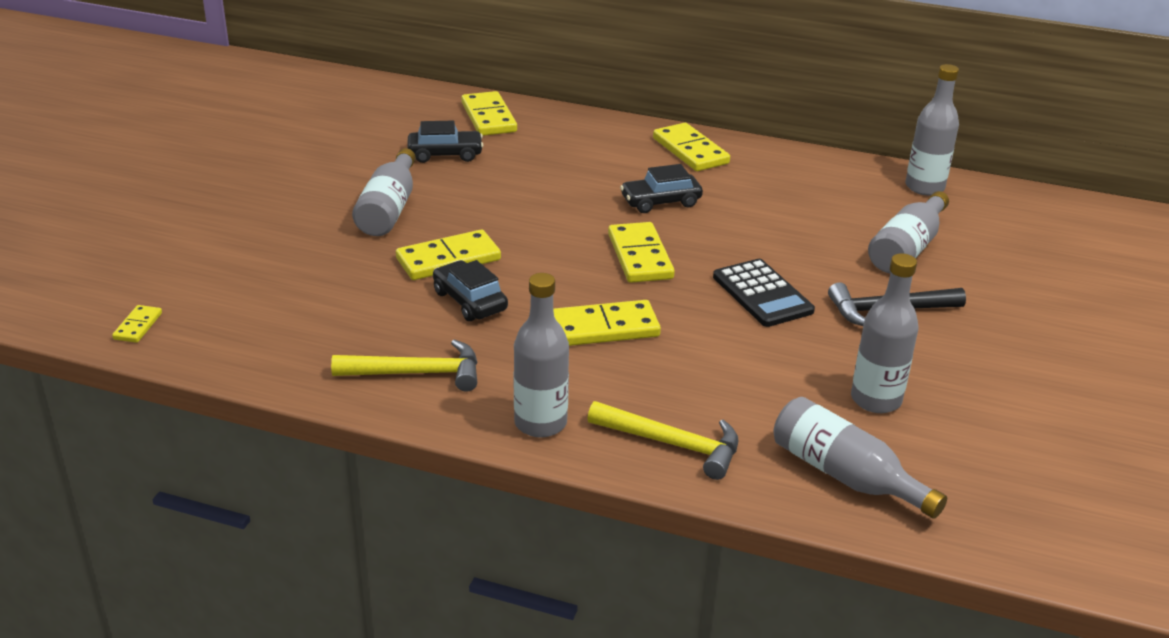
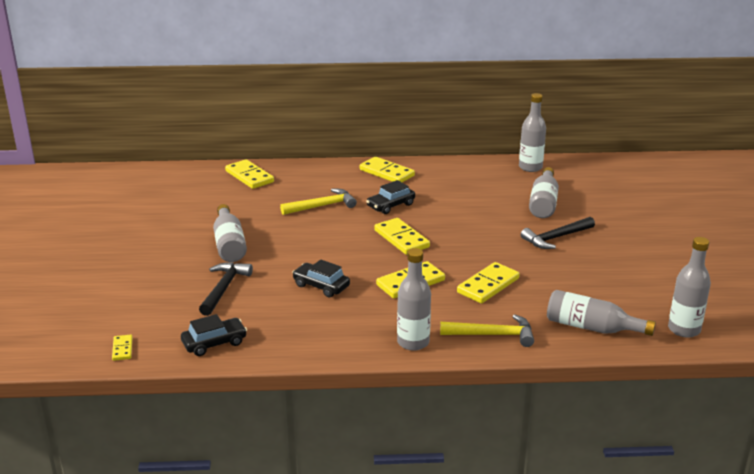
camera: 20 degrees left, 5 degrees down
(333, 272) = (224, 288): none -> black hammer
(417, 373) = (321, 333): yellow hammer -> yellow hammer (322, 206)
(445, 154) = (239, 204): black car -> black car (214, 343)
(448, 259) = (290, 265): yellow domino -> yellow domino (488, 285)
(762, 294) = (484, 244): black calculator -> none
(875, 400) = (581, 286): grey bottle -> grey bottle (684, 329)

